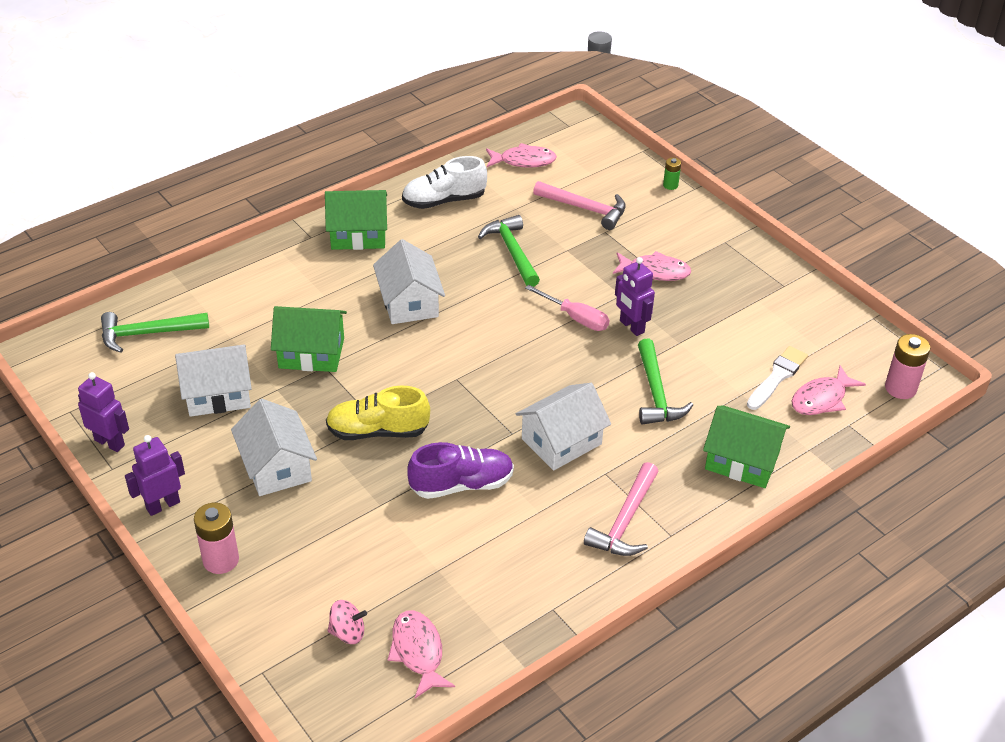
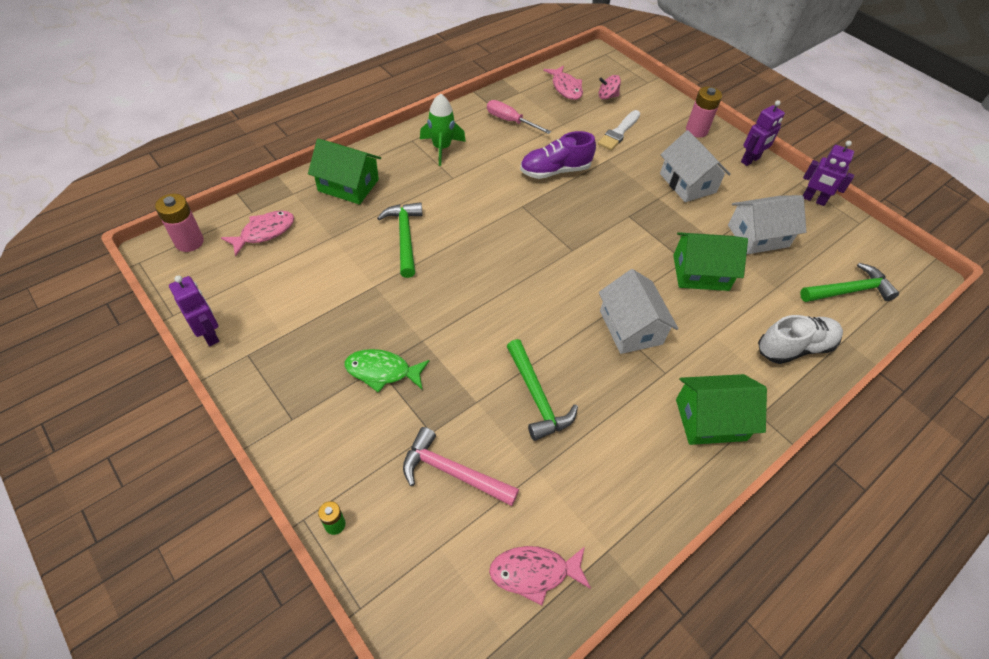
camera: 175 degrees right, 10 degrees up
(378, 431) = (624, 207): yellow shoe -> none
(444, 201) = (627, 482): white shoe -> white shoe (794, 347)
(561, 441) = (484, 199): white house -> none
(576, 318) = (469, 311): pink screwdriver -> pink screwdriver (510, 121)
(625, 521) = (441, 148): pink hammer -> green rocket
(631, 326) = (417, 302): purple robot -> purple robot (209, 334)
(655, 271) = (382, 371): pink fish -> green fish
(777, 377) = (295, 252): white brush -> white brush (619, 132)

